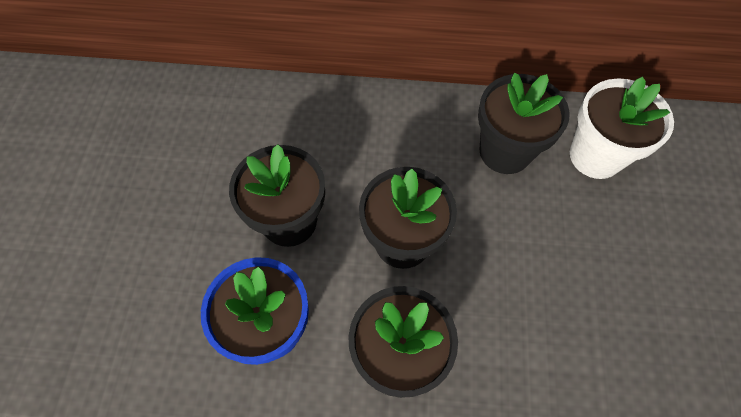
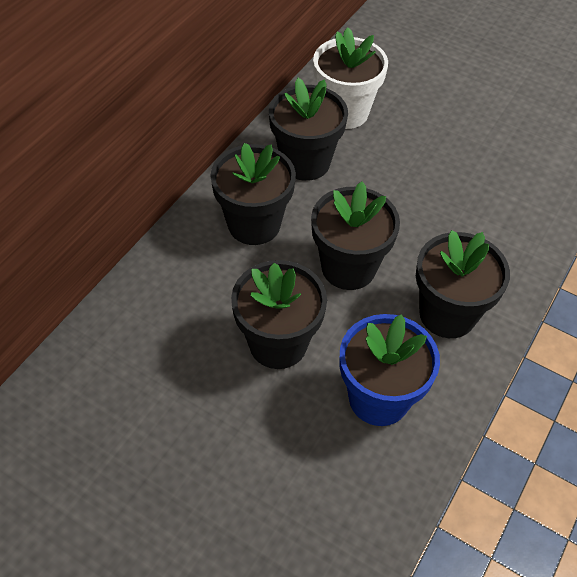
camera: 65 degrees left, 10 degrees down
(405, 145) = (254, 224): none -> black flower pot

